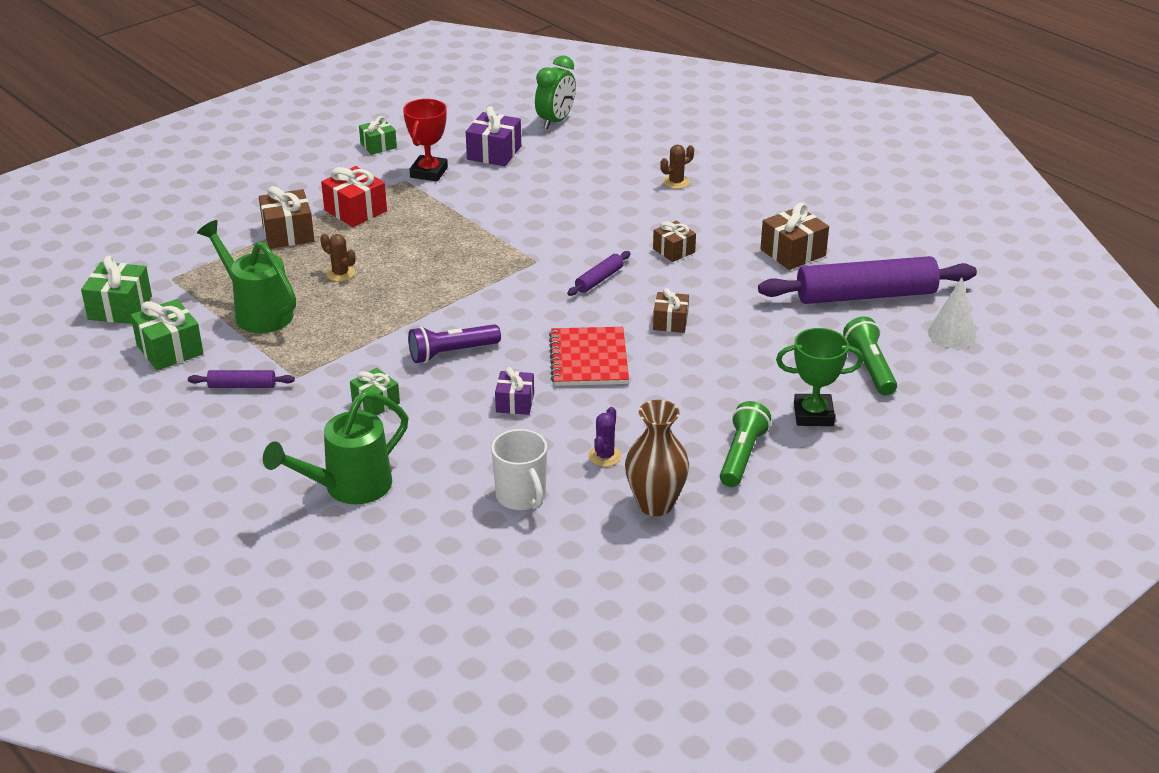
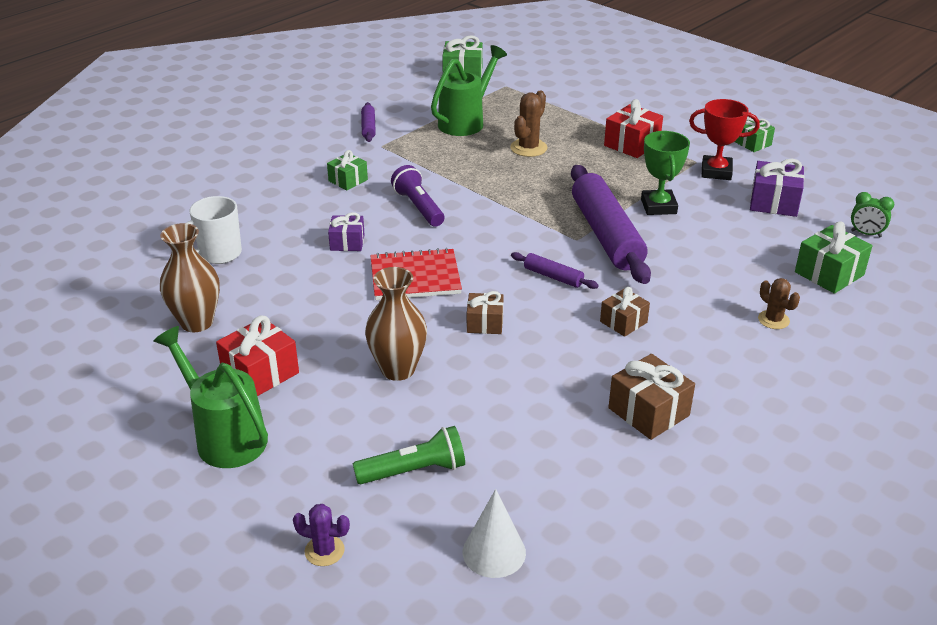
camera: 85 degrees right, 0 degrees up
(170, 350) = (412, 97): green gift -> green gift (829, 273)
(288, 233) = (584, 120): brown gift -> none
(340, 274) = (528, 148): brown cactus -> brown cactus, size x1.51
(348, 487) = (243, 180): green watering can -> green watering can (225, 436)
(555, 121) = (866, 234): green clock -> green clock, size x0.62
(605, 456) = (268, 292): purple cactus -> purple cactus (324, 551)
(738, 373) = (398, 369): none -> brown vase
(742, 456) = (260, 373): green flashlight -> red gift
(813, 415) = (325, 423): green trophy -> green trophy (658, 206)
(865, 295) = (568, 473): purple rolling pin -> purple rolling pin (606, 235)

